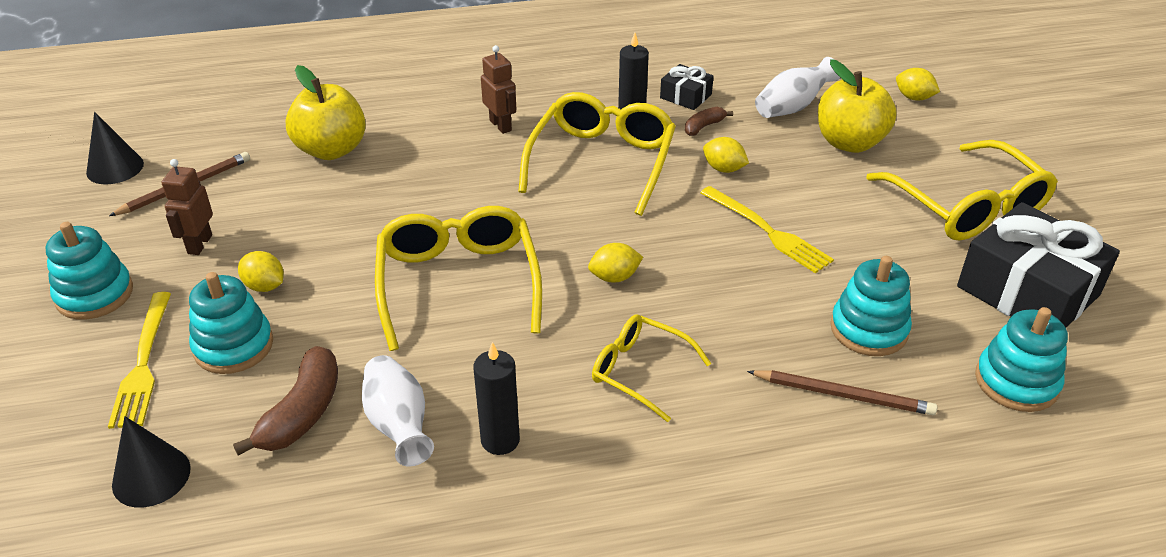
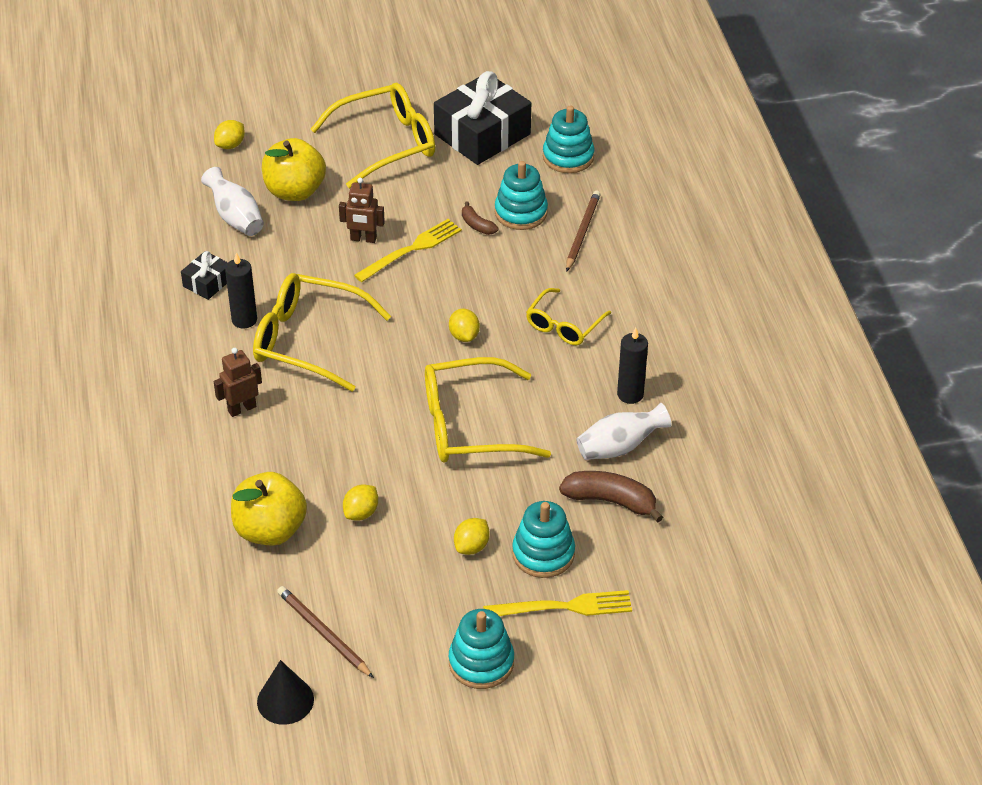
camera: 90 degrees left, 5 degrees up
(151, 476) = (674, 575): black cone -> none
(199, 244) = (413, 603): brown robot -> brown robot (363, 239)
(703, 126) = (260, 274): brown banana -> brown banana (477, 225)
(723, 169) = (326, 267): yellow lemon -> yellow lemon (361, 513)

